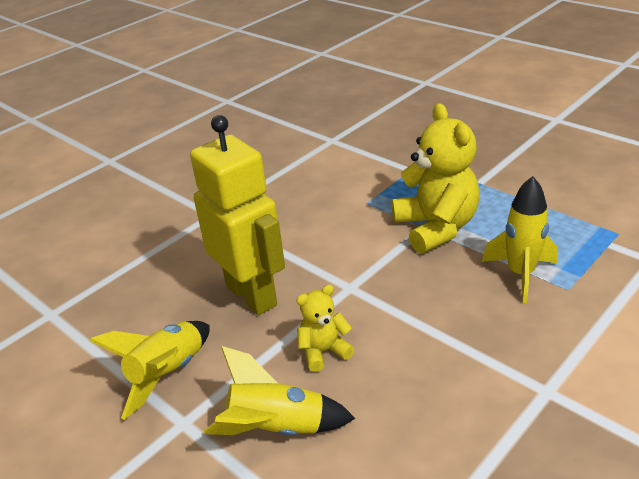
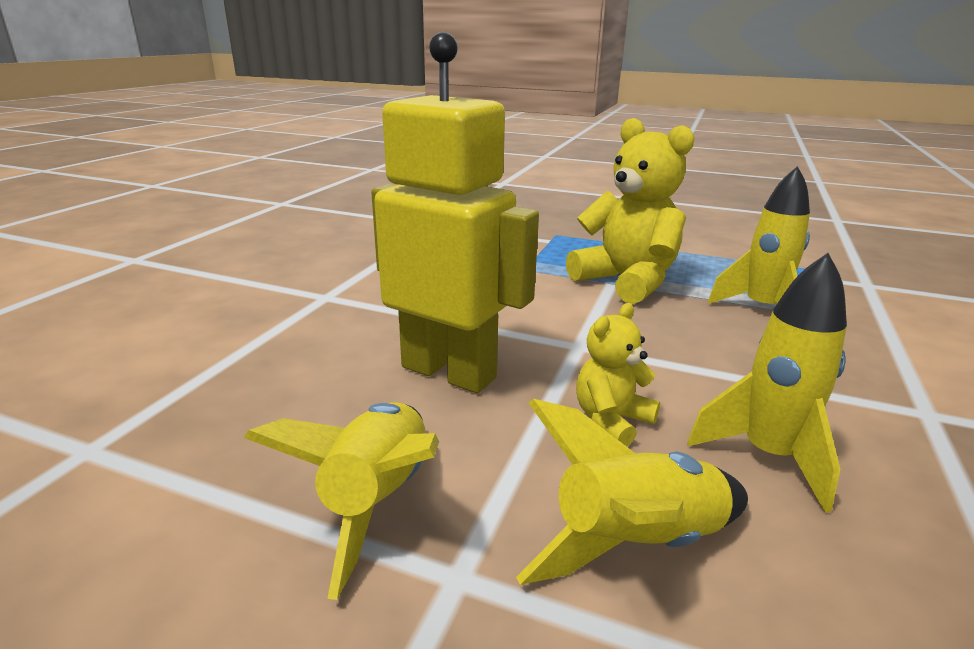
camera: 25 degrees left, 10 degrees down
(398, 396) = (768, 456): none -> yellow rocket

